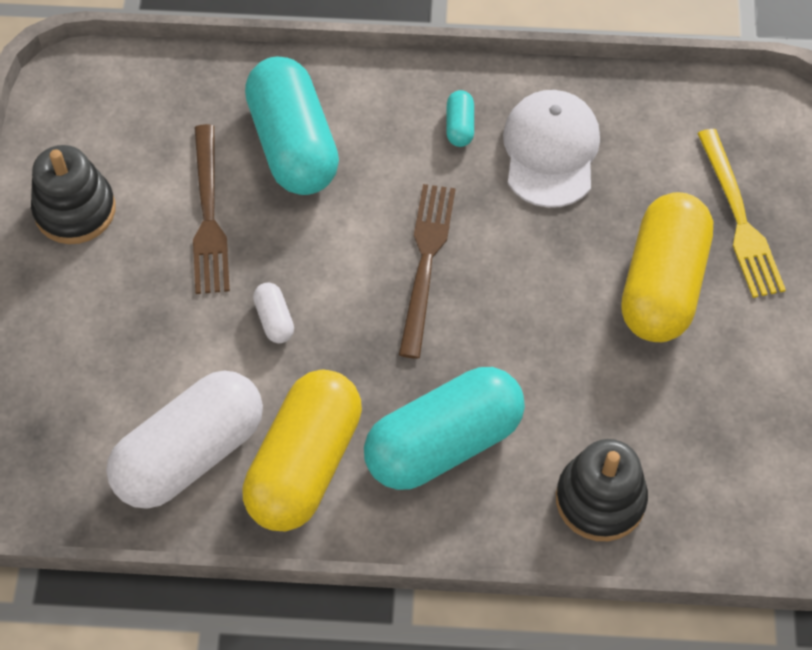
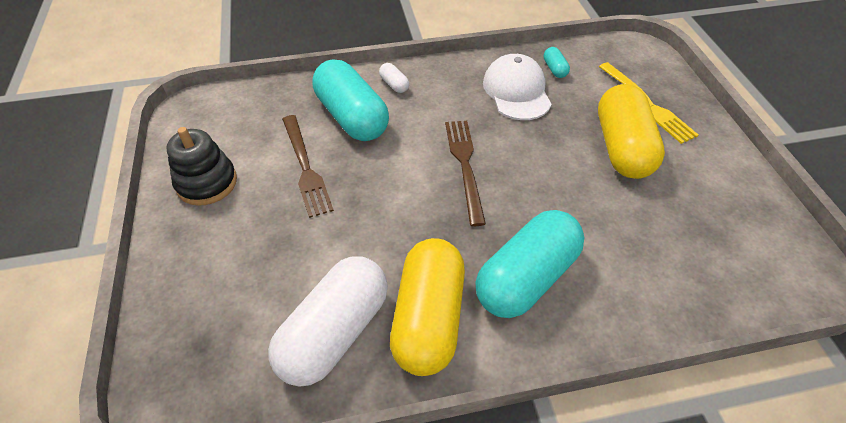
camera: 15 degrees left, 10 degrees down
(274, 319) = (372, 222): white capsule -> white capsule (394, 84)
(459, 126) = (455, 89): turquoise capsule -> turquoise capsule (554, 69)
(600, 499) = (656, 290): black stacking toy -> none

